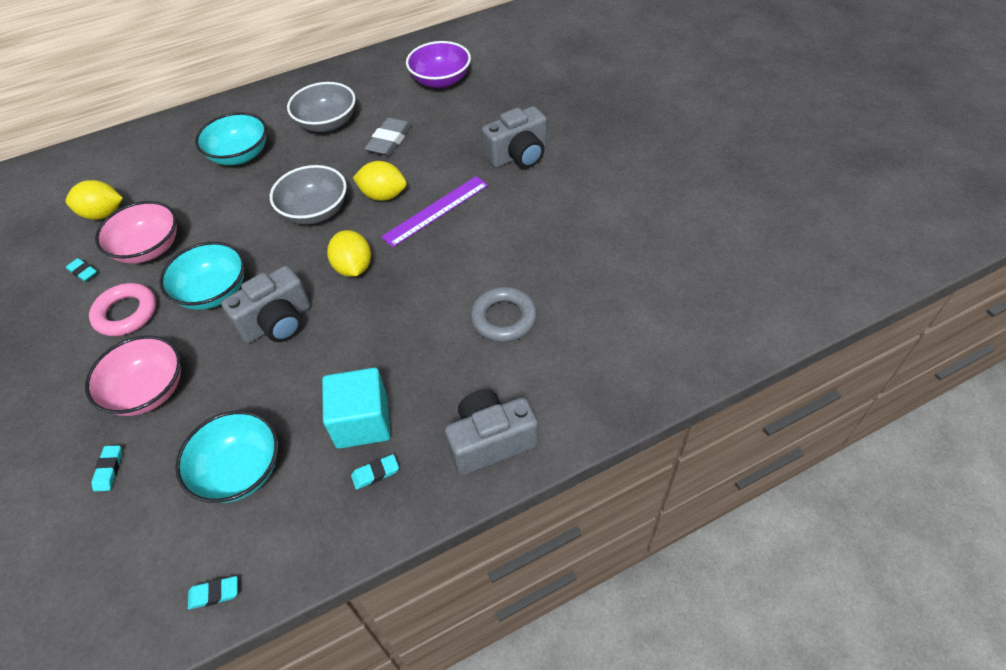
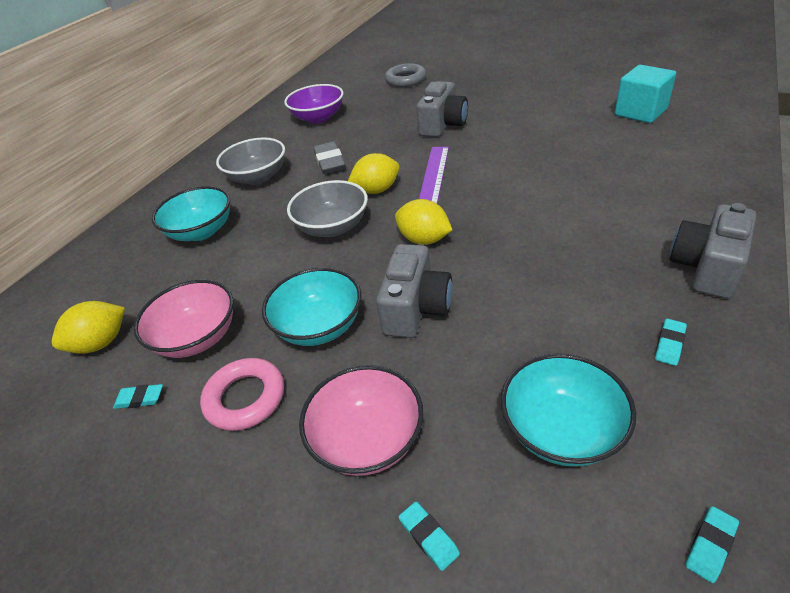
camera: 35 degrees left, 10 degrees down
(362, 422) = (599, 321): turquoise cube -> turquoise cube (640, 112)
(503, 318) = (586, 202): grey ring -> grey ring (405, 79)

